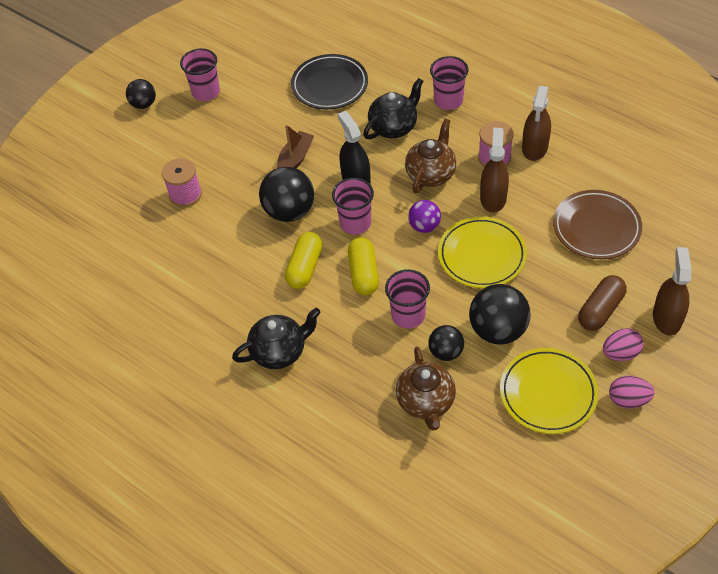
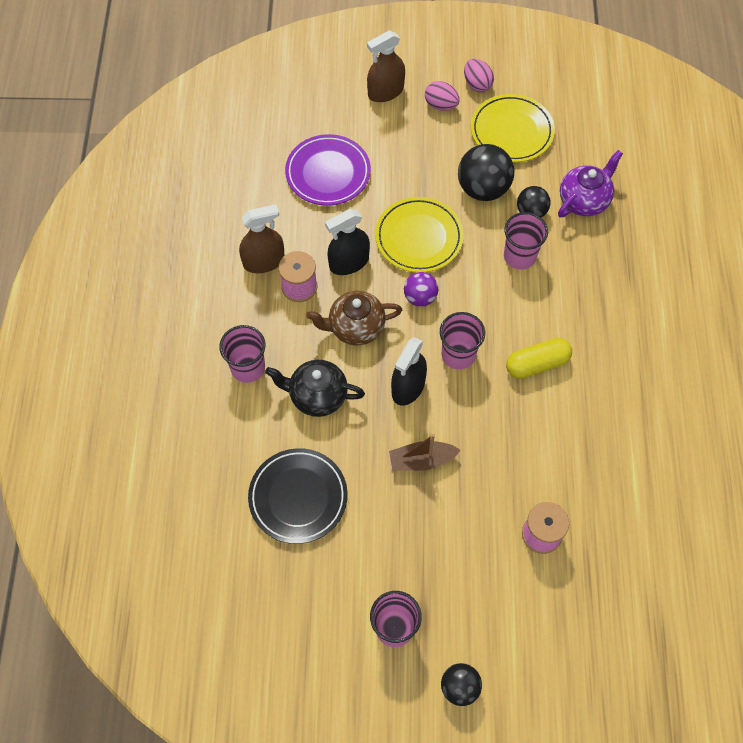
camera: 130 degrees left, 10 degrees up
(280, 351) = (629, 327): black teapot -> none
(289, 211) = (487, 420): black ball -> none
(363, 273) = (506, 314): yellow capsule -> none
(426, 402) = (584, 200): brown teapot -> purple teapot
(493, 198) = (349, 262): brown spray bottle -> black spray bottle
(596, 228) = (328, 173): brown plate -> purple plate
(600, 310) = (411, 134): brown capsule -> none

